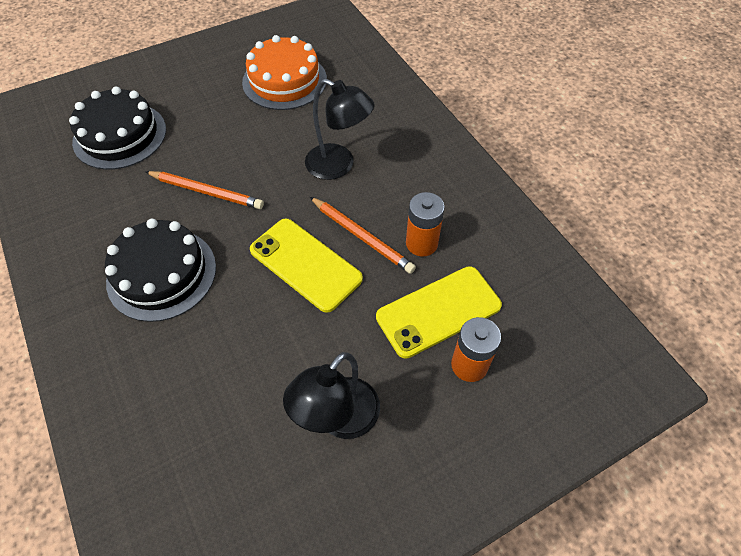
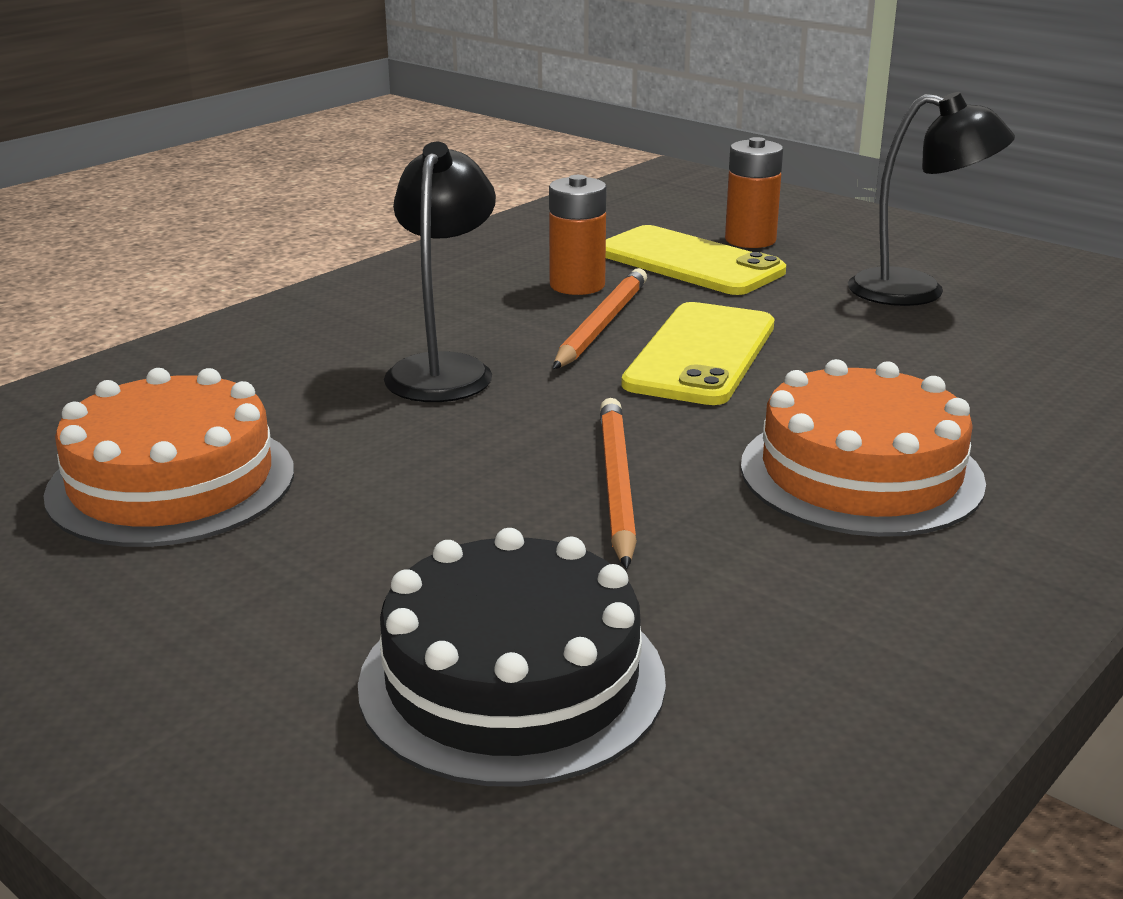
camera: 110 degrees left, 30 degrees down
(162, 274) = (861, 473): black cake -> orange cake

